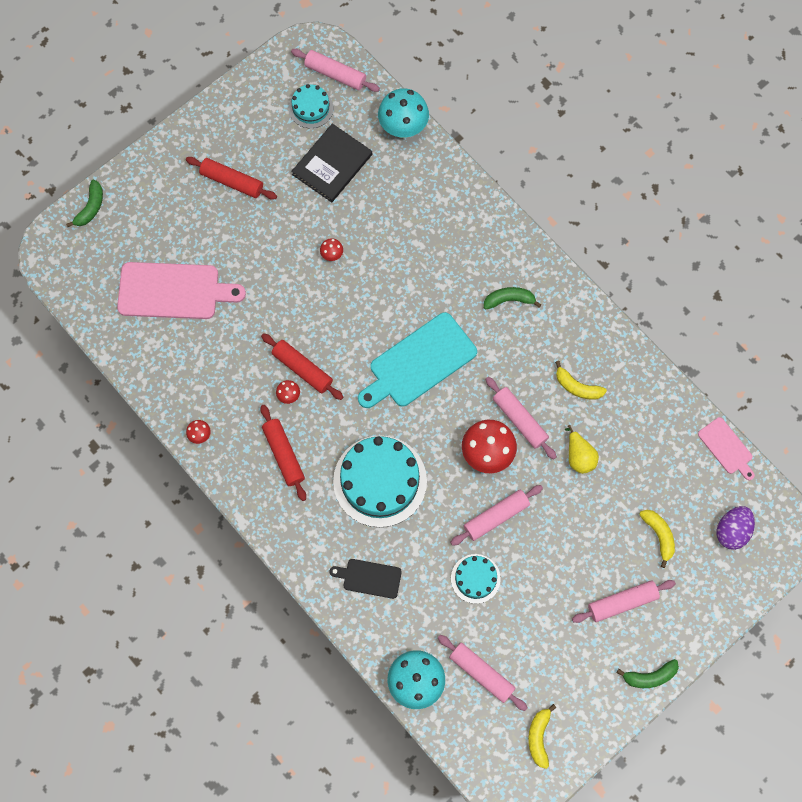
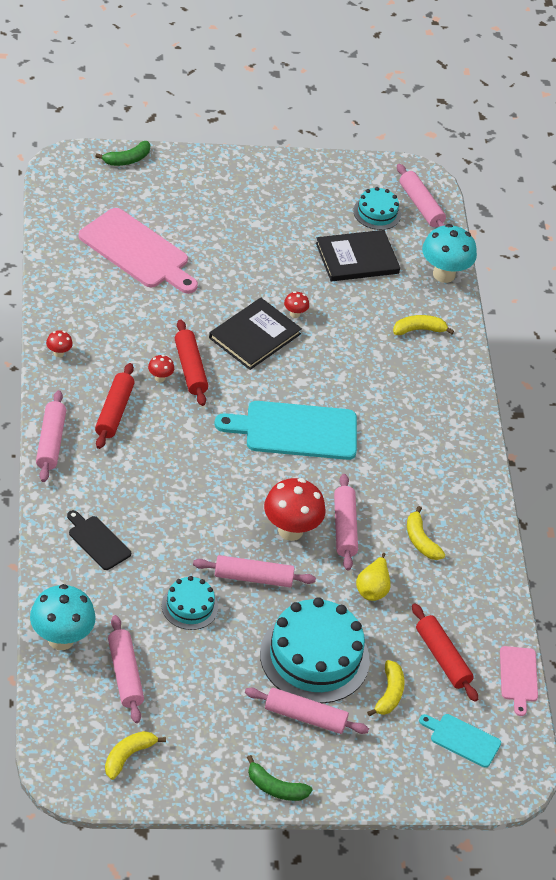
camera: 30 degrees right, 25 degrees down
(232, 182) = (260, 216): red rolling pin -> red rolling pin (442, 658)
(263, 520) = (50, 442): none -> pink rolling pin
(321, 300) = (254, 336): none -> black book
(380, 481) = (177, 484): turquoise cake -> turquoise cake (314, 657)
(427, 196) = (419, 330): none -> yellow banana
(509, 300) = (420, 442): green banana -> none
(732, 531) = (462, 739): purple egg -> turquoise cutting board

